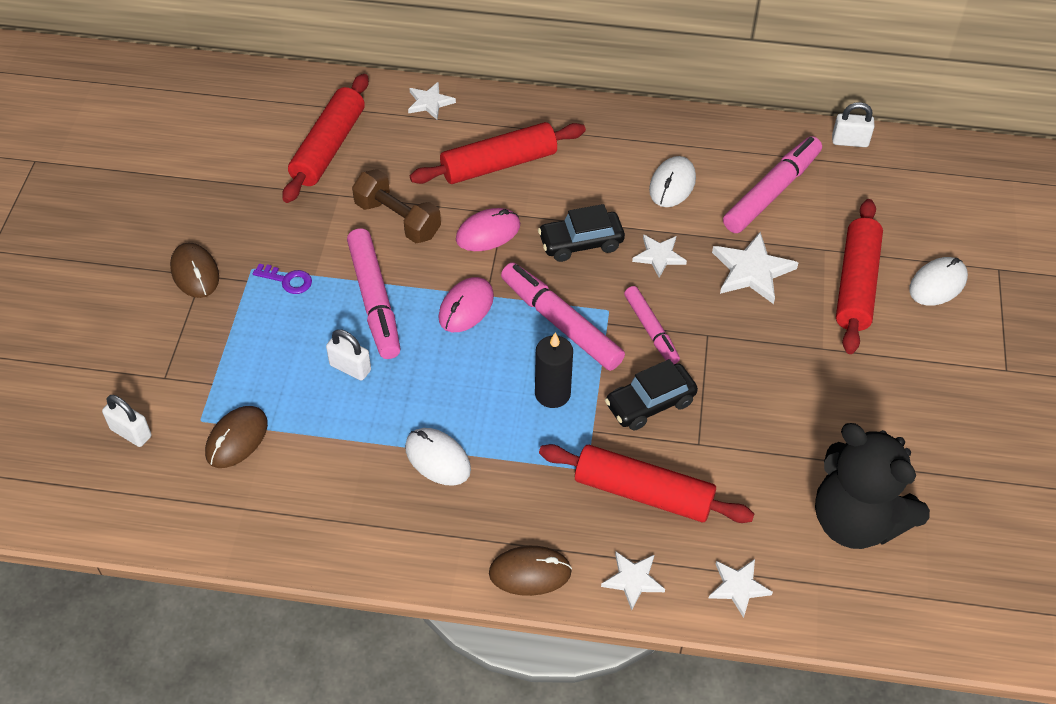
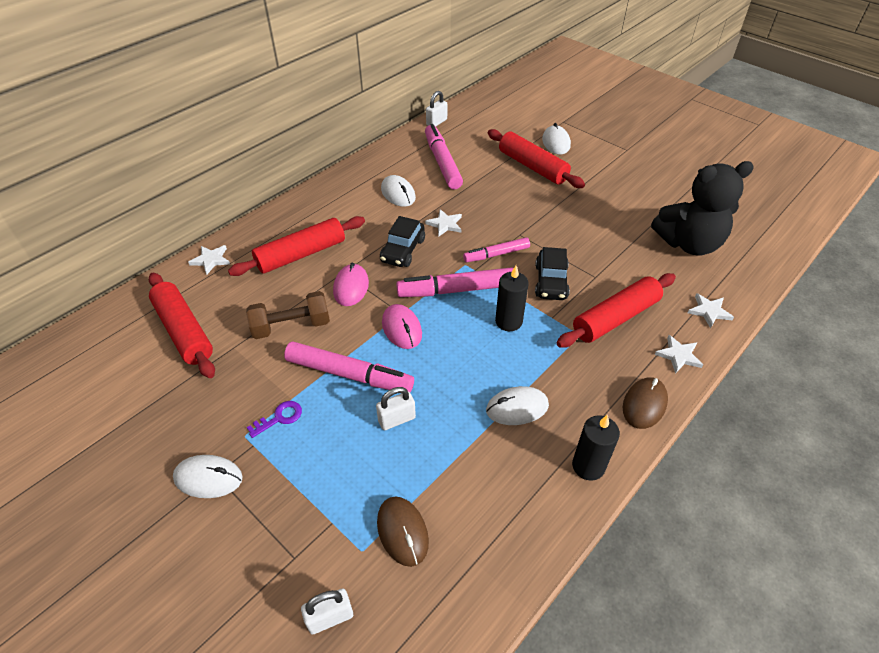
camera: 55 degrees left, 5 degrees down
(195, 273) = (208, 478): brown mouse -> white mouse
(409, 553) = (588, 466): none -> black candle
(499, 164) = (301, 254): red rolling pin -> red rolling pin turned 45 degrees clockwise
(651, 330) = (496, 254): pink marker -> pink marker turned 150 degrees clockwise
(752, 271) = (489, 196): white star -> none

